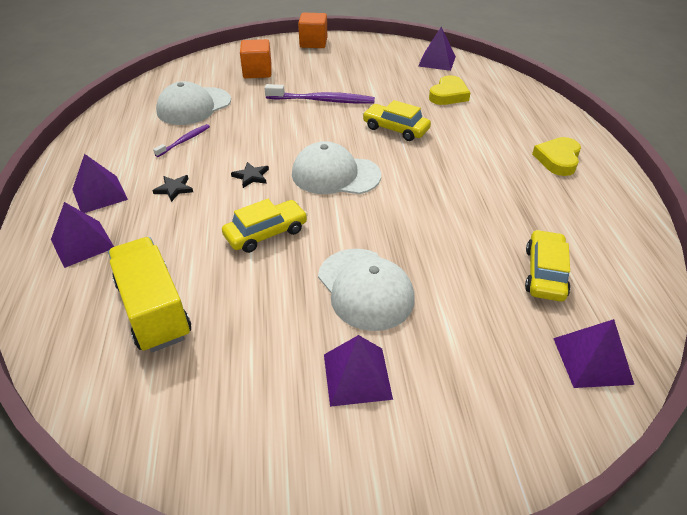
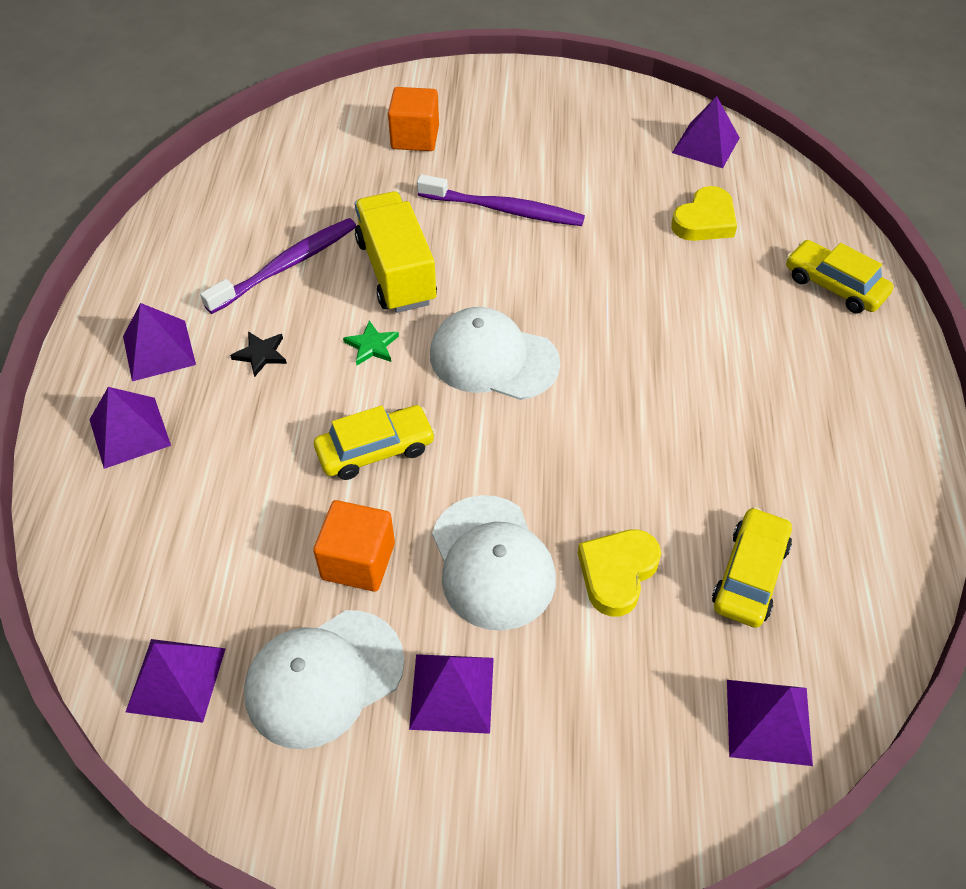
camera: 10 degrees right, 10 degrees up
(136, 399) = (176, 679): none -> purple pyramid
(154, 310) = (211, 552): yellow truck -> yellow truck (396, 272)
(184, 141) = (286, 266): purple toothbrush -> purple toothbrush, size x1.78
(194, 106) = (309, 199): white cap -> white cap (324, 678)
(251, 176) = (372, 346): black star -> green star
(313, 43) = (515, 82): orange cube -> orange cube (358, 561)
(395, 129) = (603, 281): yellow car -> yellow car (834, 286)
(558, 159) = (838, 373): yellow heart -> yellow heart (617, 573)

